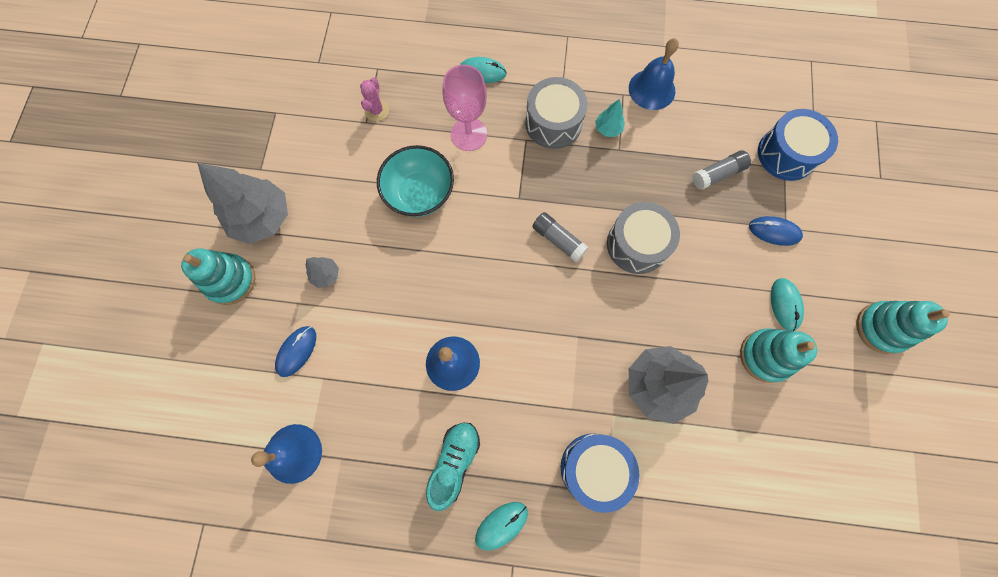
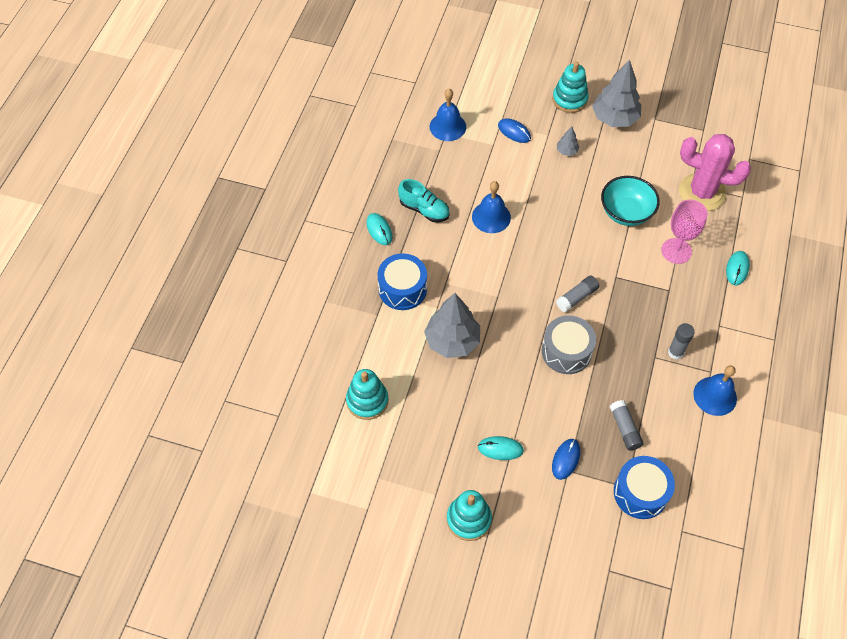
camera: 100 degrees right, 15 degrees down
(376, 110) = (702, 192): pink cactus -> pink cactus, size x2.38
(553, 123) = (683, 312): grey drum -> none
(608, 129) = (675, 352): turquoise tree -> grey glue stick
(765, 356) = (461, 422): turquoise stacking toy -> turquoise stacking toy (367, 401)

